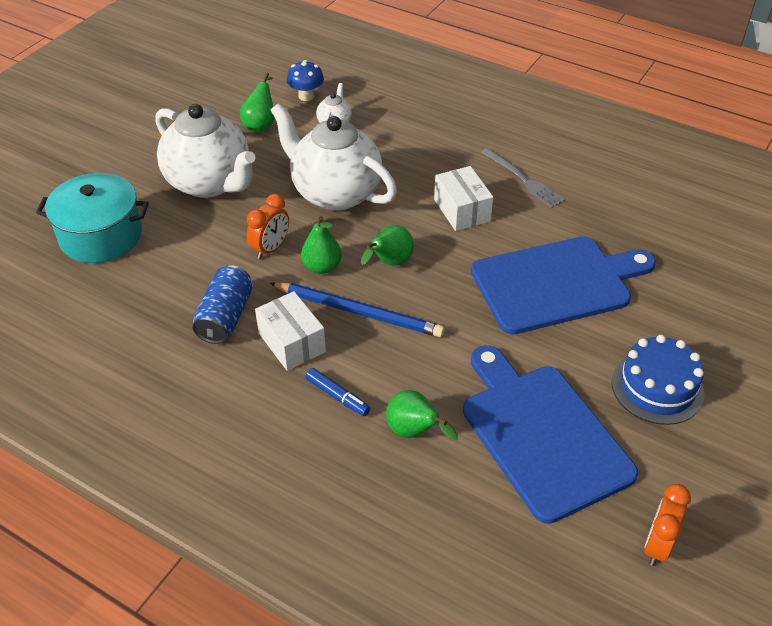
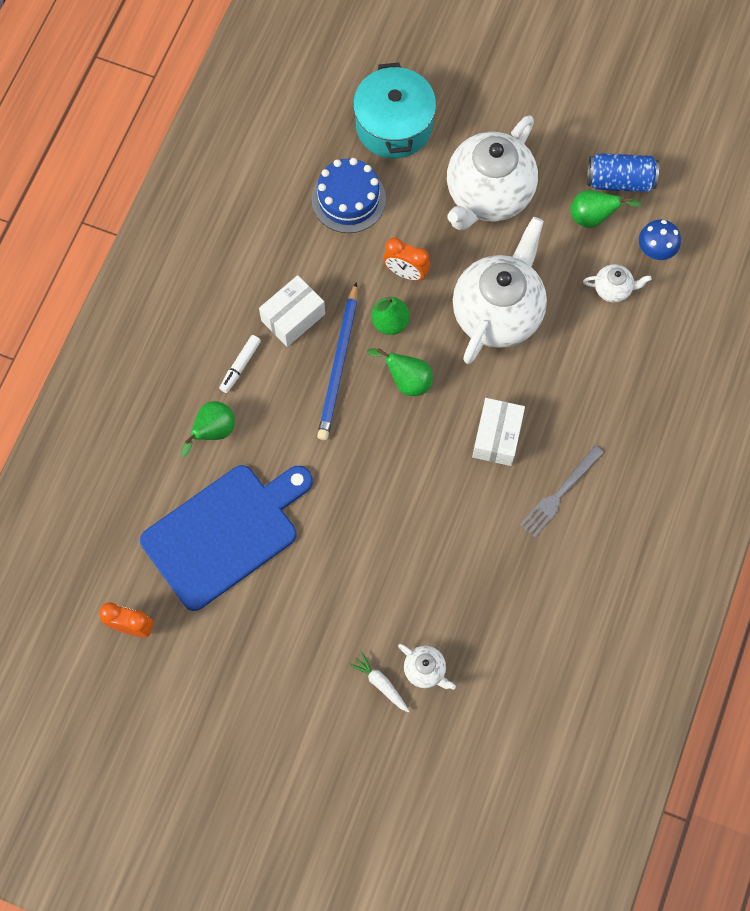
camera: 80 degrees right, 25 degrees up
(225, 317) = (313, 257): blue can -> blue can (620, 181)
(337, 396) = (240, 366): blue marker -> white marker
(462, 210) = (497, 437): white box -> white box turned 45 degrees counterclockwise
(556, 283) = (408, 535): blue cutting board -> none
(657, 387) = (292, 629): blue cake -> blue cake (348, 199)
(697, 289) = (425, 670): none -> white teapot
(713, 324) = (380, 683): none -> white carrot

